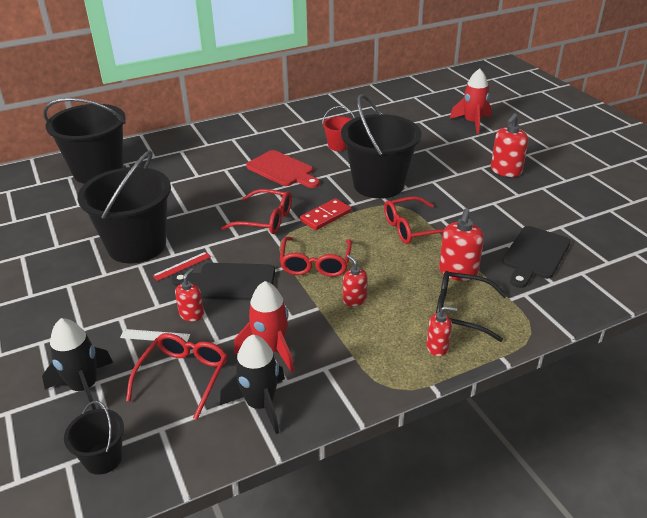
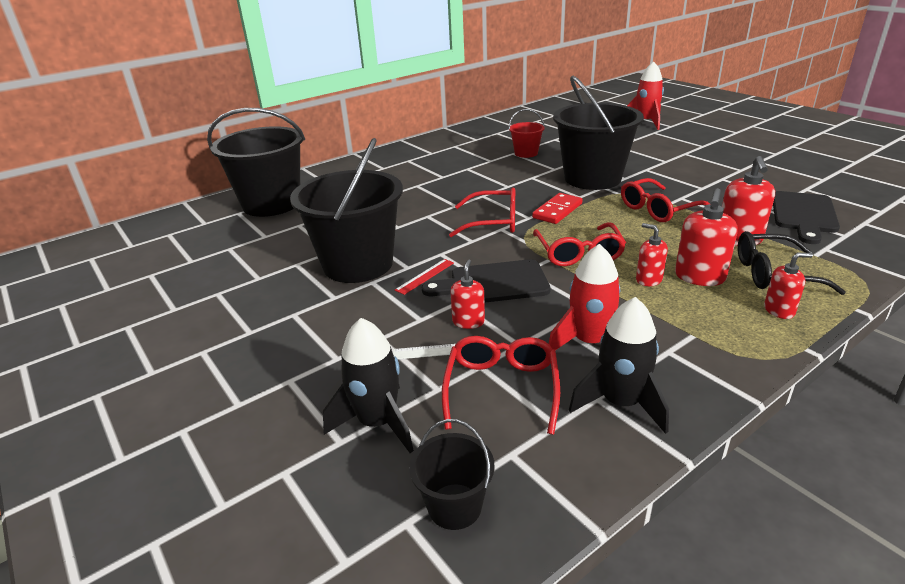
camera: 10 degrees left, 5 degrees down
(282, 170) = (480, 179): red cutting board -> none
(505, 171) = (711, 153): red soap dispenser -> red soap dispenser (699, 277)

